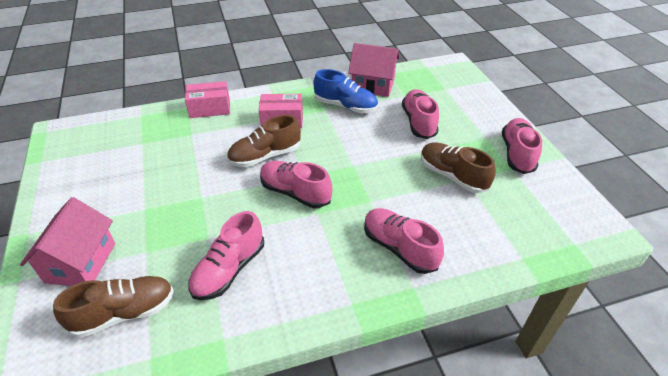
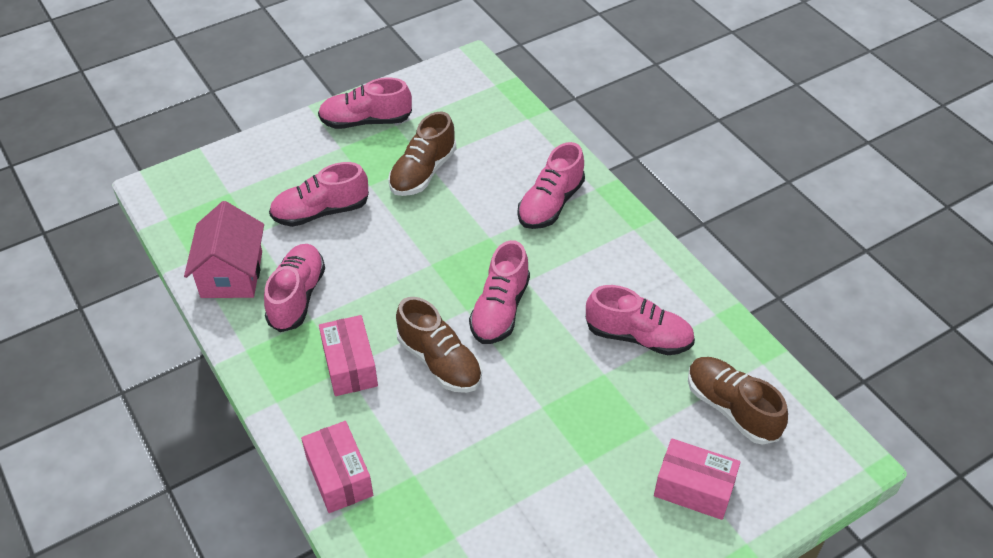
camera: 105 degrees left, 5 degrees up
(81, 262) = (694, 488): pink house -> pink box
(345, 106) = (297, 296): blue shoe -> pink shoe

